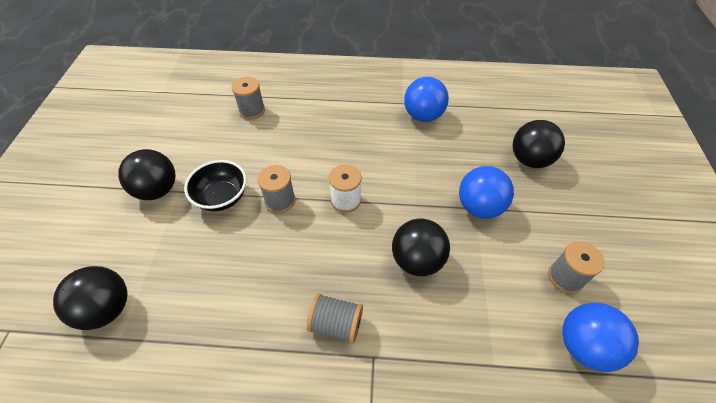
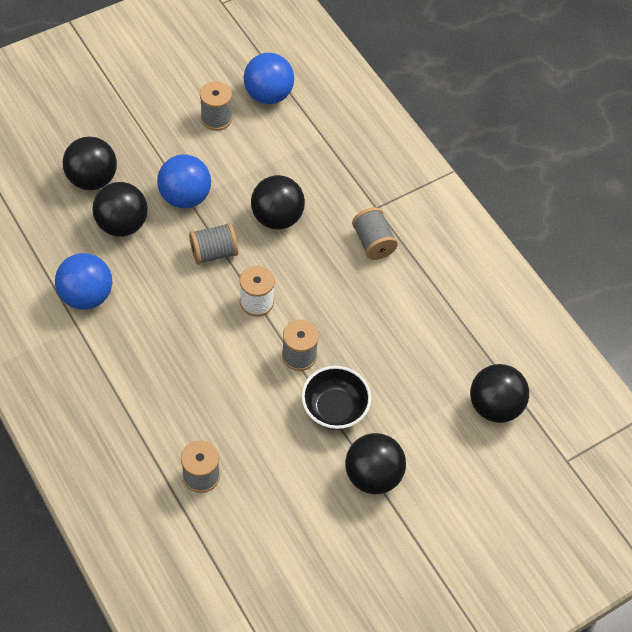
camera: 130 degrees left, 5 degrees up
(411, 197) = (214, 252): none -> grey spool
(474, 158) = (122, 224): none -> black ball

